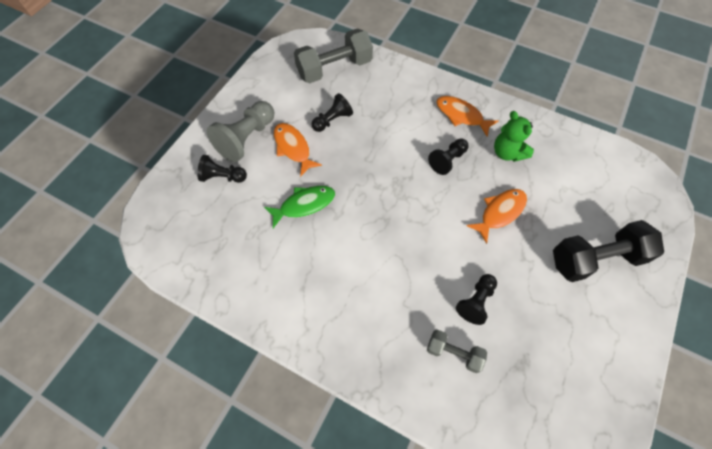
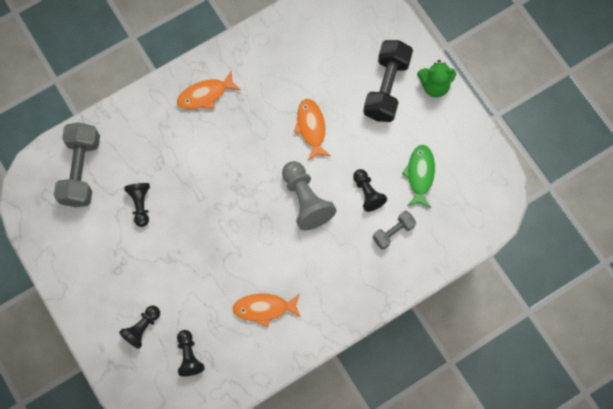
camera: 60 degrees left, 10 degrees up
(246, 139) = (113, 289): grey pawn -> grey pawn (305, 200)
(293, 148) = (149, 254): orange fish -> orange fish (264, 308)
(304, 205) = (212, 274): green fish -> green fish (420, 174)
(447, 160) = (241, 135): black pawn -> black pawn (189, 356)
(507, 153) = (264, 84): green teddy bear -> green teddy bear (434, 85)

